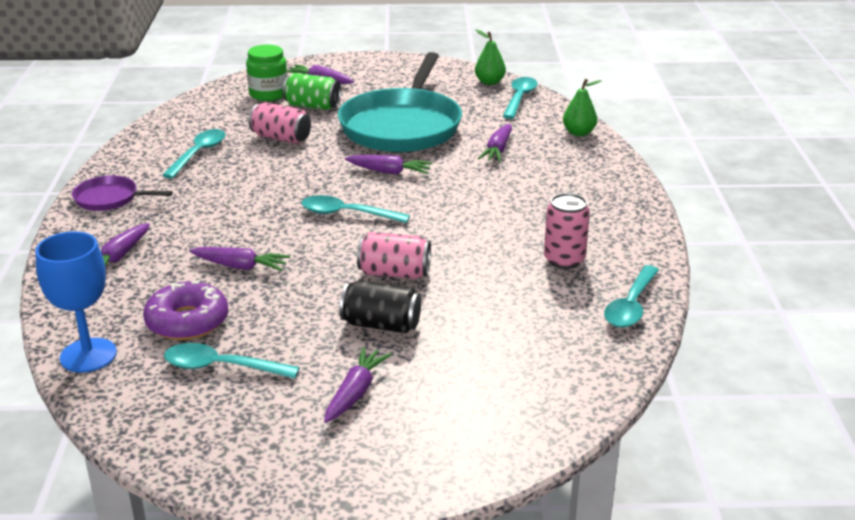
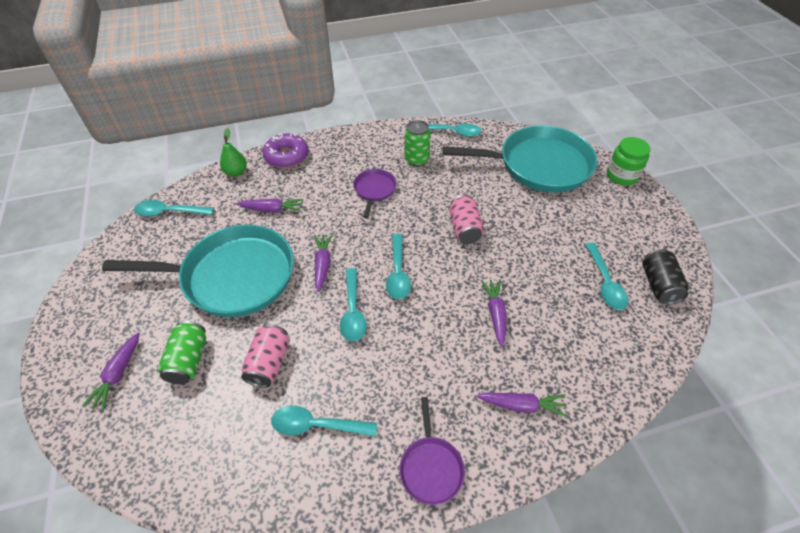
camera: 105 degrees left, 20 degrees up
(88, 355) = (641, 362): blue goblet -> none
(187, 321) = (574, 319): purple donut -> purple donut (287, 156)
(268, 94) = (155, 415): green jar -> green jar (621, 176)
(310, 182) = (353, 311): none -> turquoise spoon
(355, 393) = (586, 217): purple carrot -> none
(381, 325) = (521, 222): black can -> black can (659, 285)
(489, 82) = (131, 236): green pear -> none
(506, 217) = (374, 190): none -> purple pan
(508, 379) = (539, 165): none -> turquoise pan
(564, 260) = (416, 160): pink can -> green can

